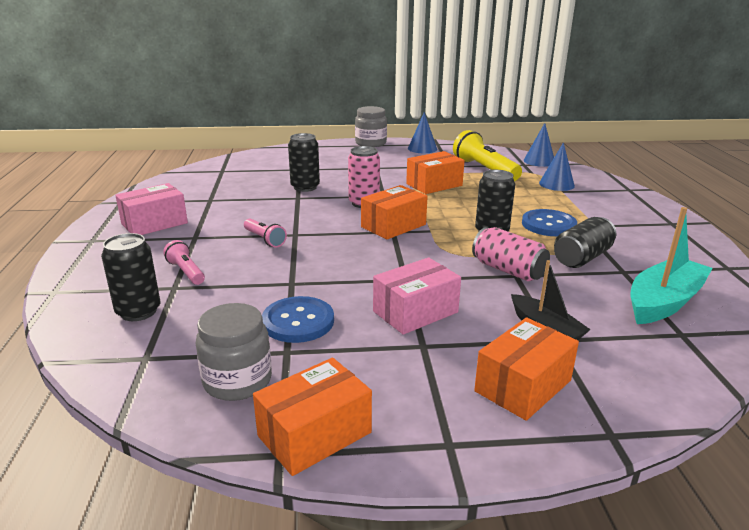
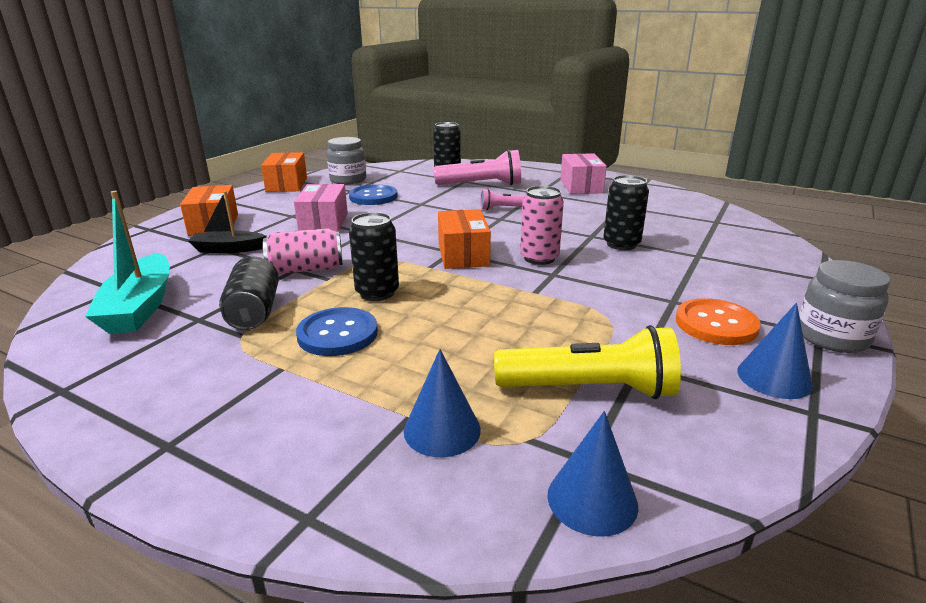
camera: 125 degrees right, 0 degrees up
(186, 272) = (481, 185): pink flashlight -> pink flashlight, size x1.88
(389, 158) = (716, 324): none -> orange button
(434, 185) = (558, 315): orange box -> none

